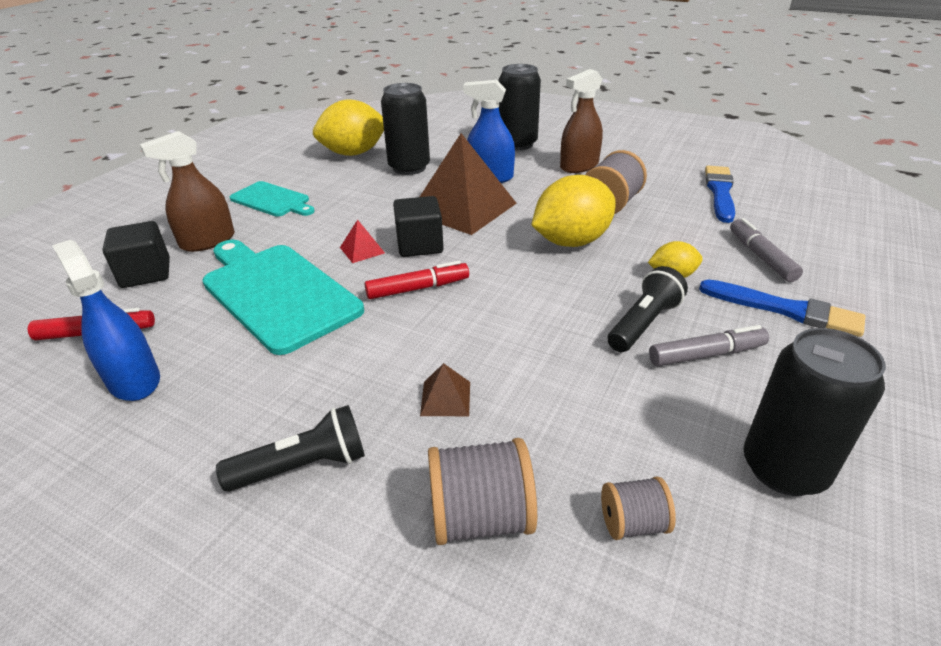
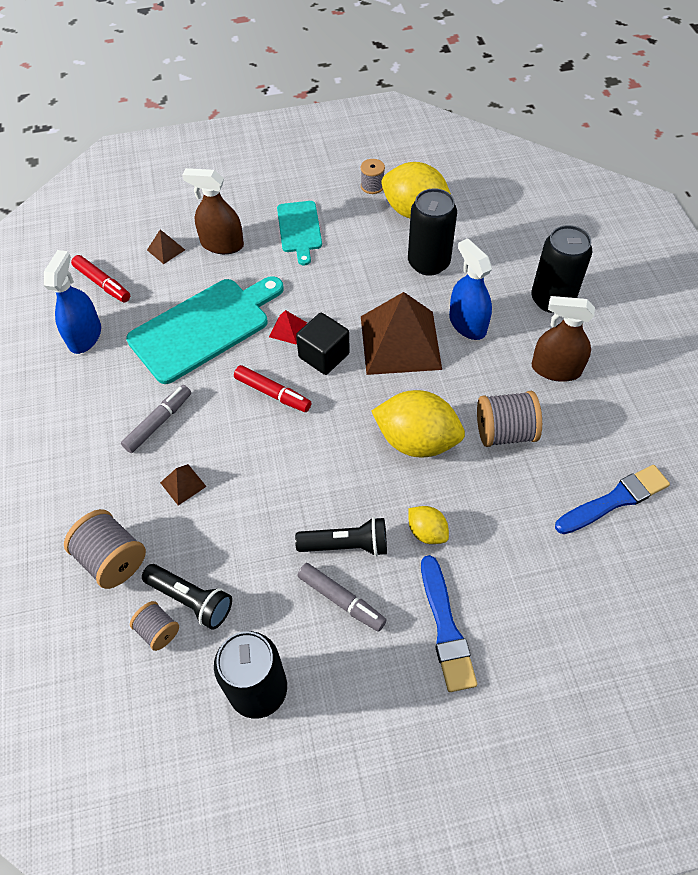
camera: 50 degrees right, 20 degrees up
(146, 273) = (166, 250): black cube -> brown pyramid
(276, 293) = (204, 327): turquoise cutting board -> turquoise cutting board turned 45 degrees clockwise
(297, 157) = (372, 186): none -> grey spool
(303, 466) = (87, 459): black flashlight -> black flashlight (191, 600)
(761, 257) = (517, 580): grey marker -> grey marker (158, 422)

